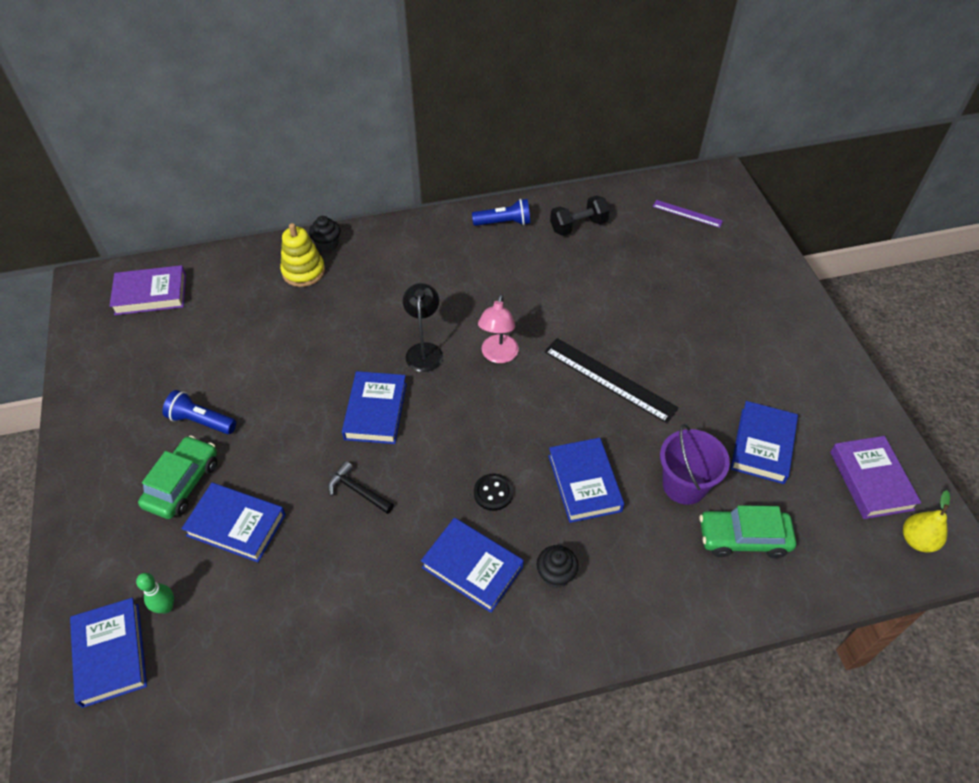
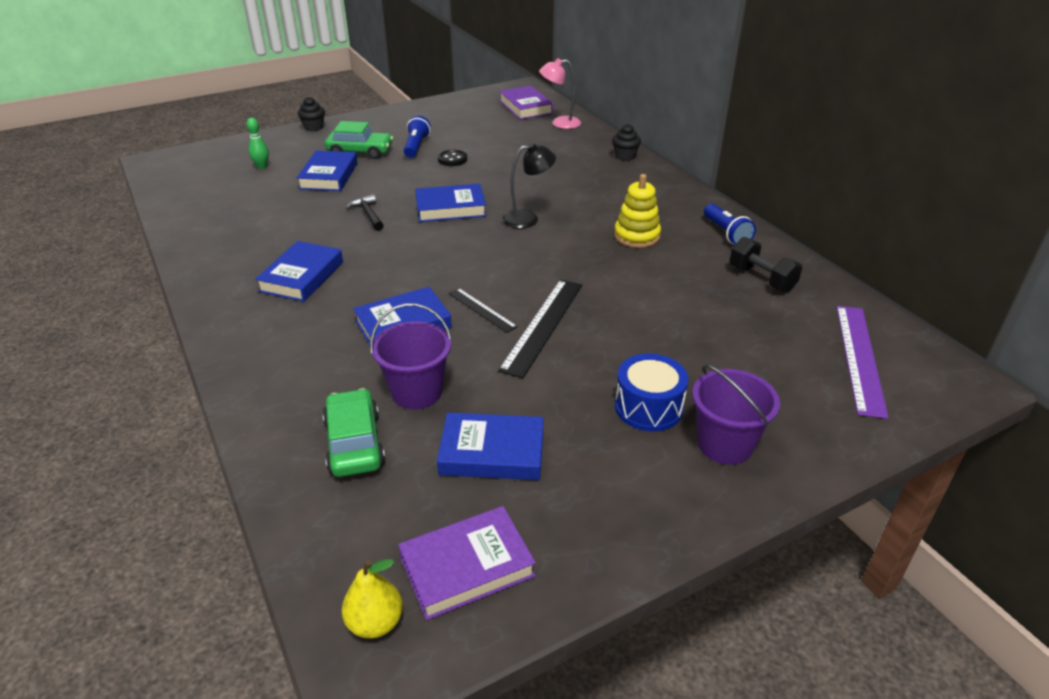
camera: 75 degrees right, 15 degrees down
(111, 654) = (228, 158): blue book -> none
(303, 271) = (586, 153): yellow stacking toy -> yellow stacking toy (636, 236)
(358, 491) = (368, 214): black hammer -> black hammer turned 45 degrees counterclockwise
(493, 493) = (380, 276): black button -> black button (452, 159)
(498, 355) = (541, 256): pink lamp -> pink lamp (560, 123)
(555, 575) = (297, 320): black cupcake -> black cupcake (313, 127)
(575, 418) = (482, 310): none -> black ruler
(687, 213) = (859, 358): purple ruler -> purple ruler, size x1.77
(723, 341) = (648, 407): none -> blue drum
(766, 312) = (725, 444): none -> purple bucket

